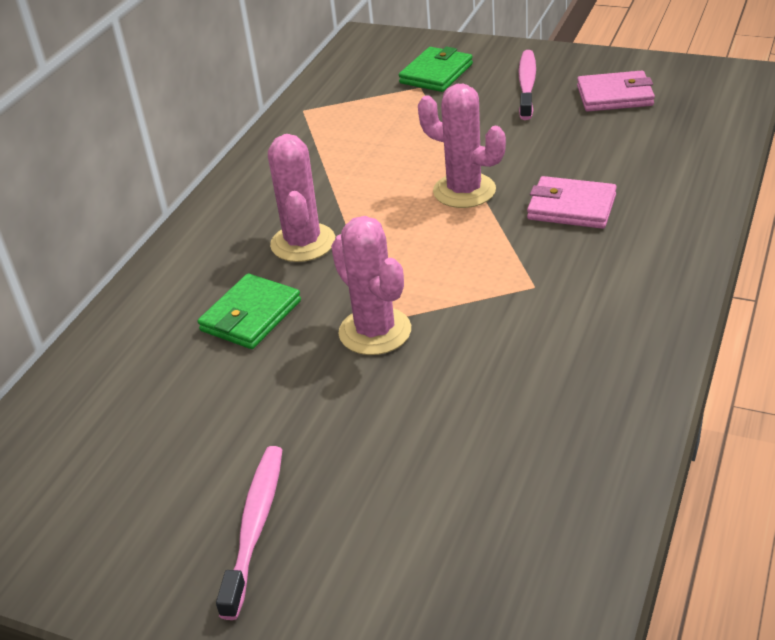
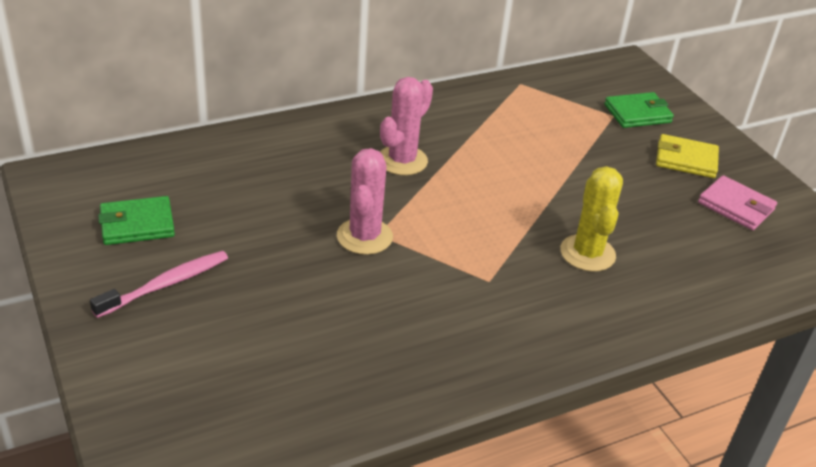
camera: 35 degrees right, 0 degrees up
(250, 316) = (317, 180): green wallet -> green wallet (137, 224)
(464, 191) = (538, 196): pink cactus -> none
(527, 85) = (686, 159): pink toothbrush -> yellow wallet
(571, 207) = (587, 253): pink wallet -> yellow cactus

